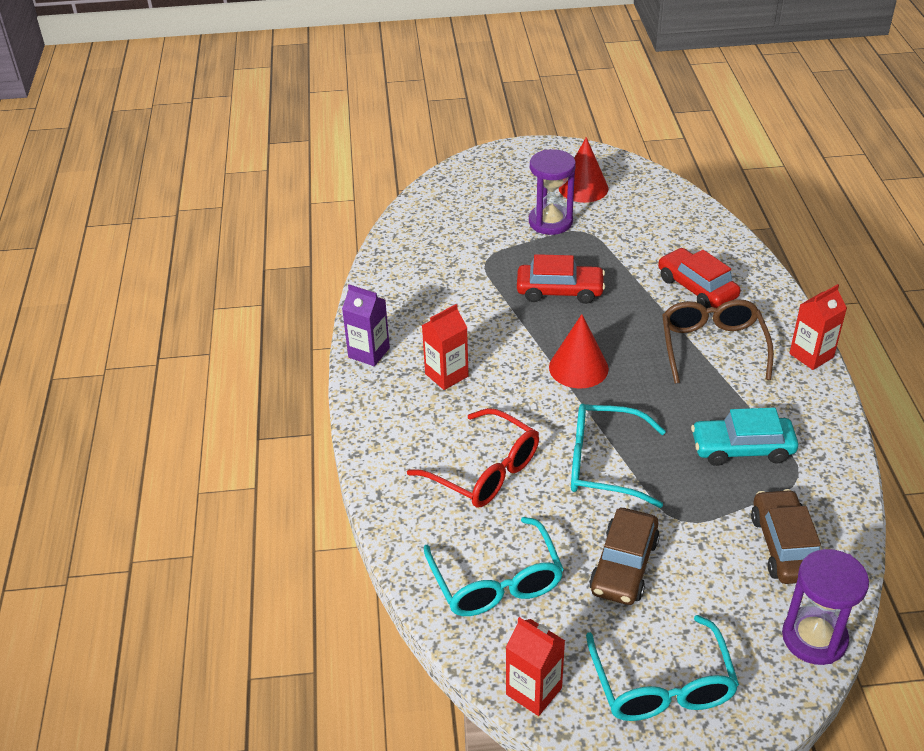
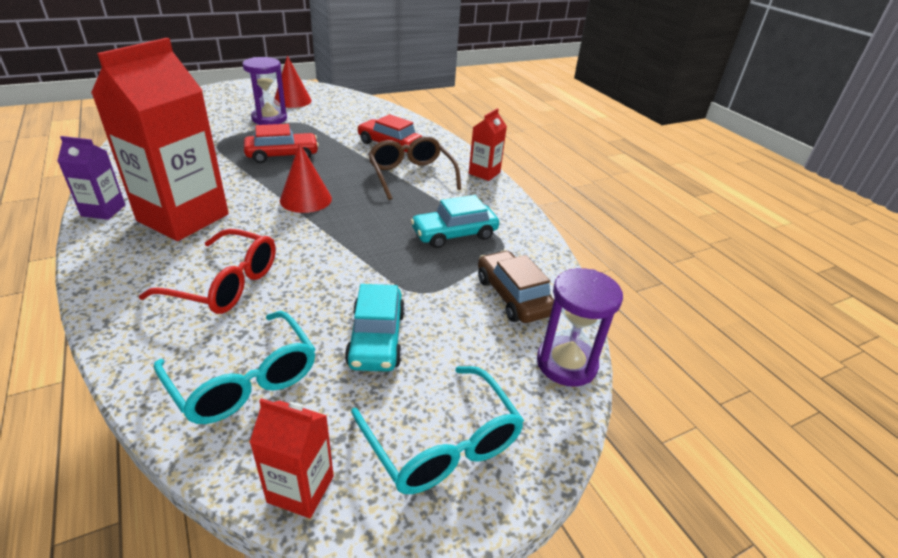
camera: 25 degrees left, 5 degrees down
(446, 375) = (183, 217): red carton -> red carton, size x2.13
(604, 464) = (341, 261): turquoise glasses -> none
(624, 566) = (377, 338): brown car -> turquoise car

